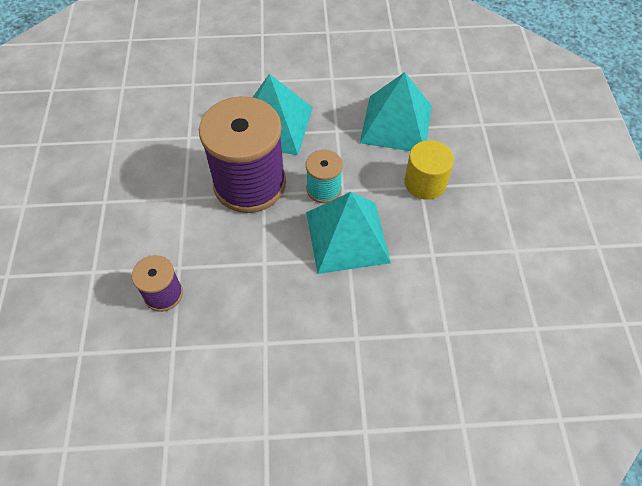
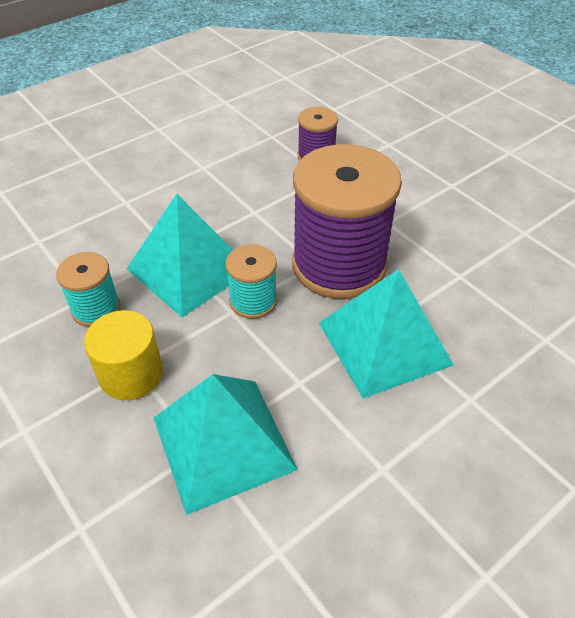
camera: 145 degrees right, 10 degrees down
(427, 240) = (96, 309): none -> turquoise spool

